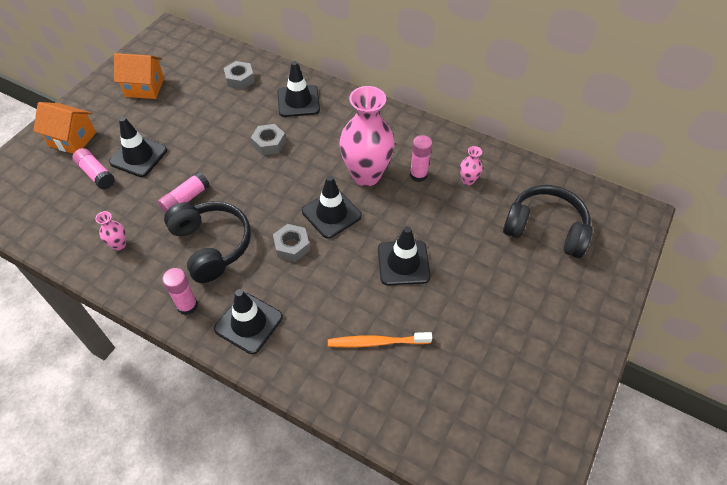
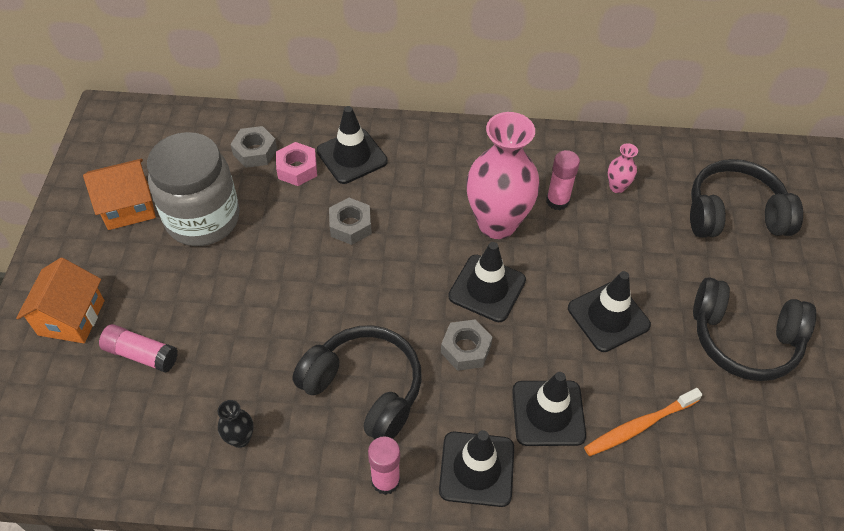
camera: 25 degrees left, 0 degrees up
(72, 139) = (71, 318): orange house -> orange house turned 75 degrees counterclockwise
(119, 245) = (240, 438): pink vase -> black vase
(138, 156) = (185, 307): black traffic cone -> black traffic cone (548, 413)
(182, 109) = (203, 219): none -> grey jar
(185, 199) = (290, 341): pink glue stick -> none
(259, 98) = (297, 169): none -> pink nut
(494, 316) = (743, 339): none -> black headphones

